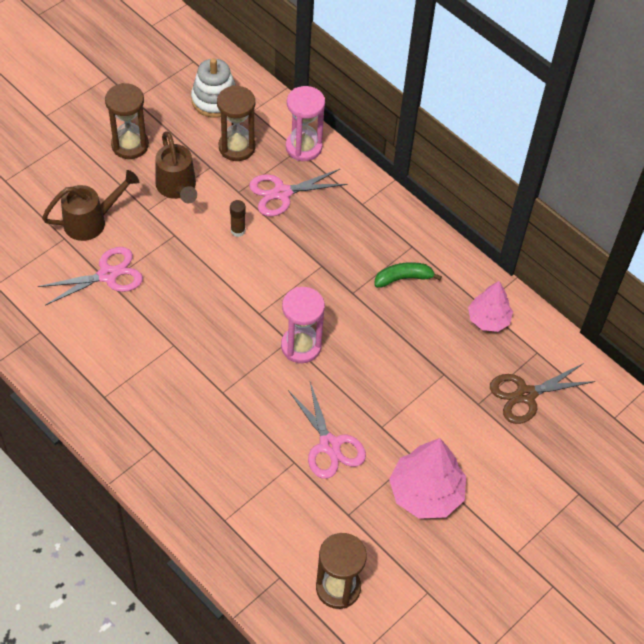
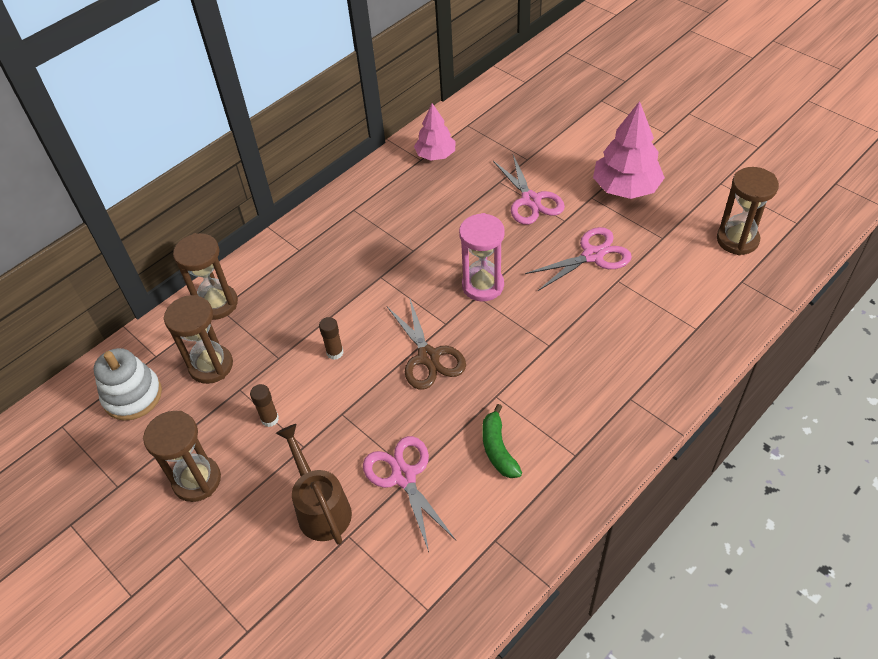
camera: 85 degrees left, 5 degrees down
(177, 188) = (270, 419): brown watering can -> brown glue stick
(282, 193) = (282, 317): pink scissors -> pink scissors (531, 200)
(303, 147) = (217, 304): pink hourglass -> brown hourglass
(403, 278) = (392, 214): green banana -> green banana (498, 449)
(525, 395) = (512, 131): brown scissors -> brown scissors (428, 357)

